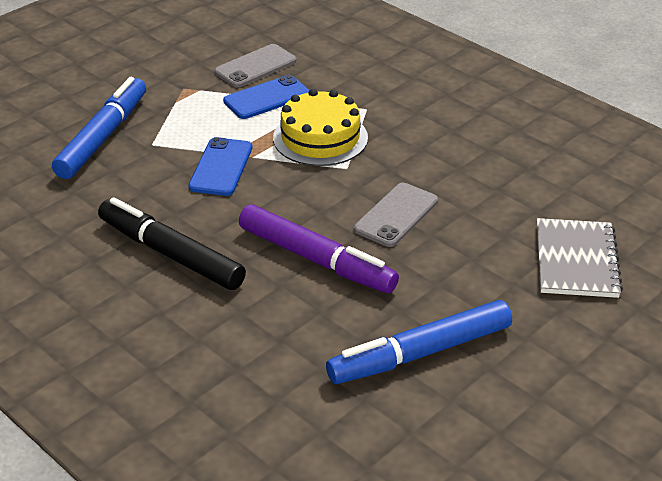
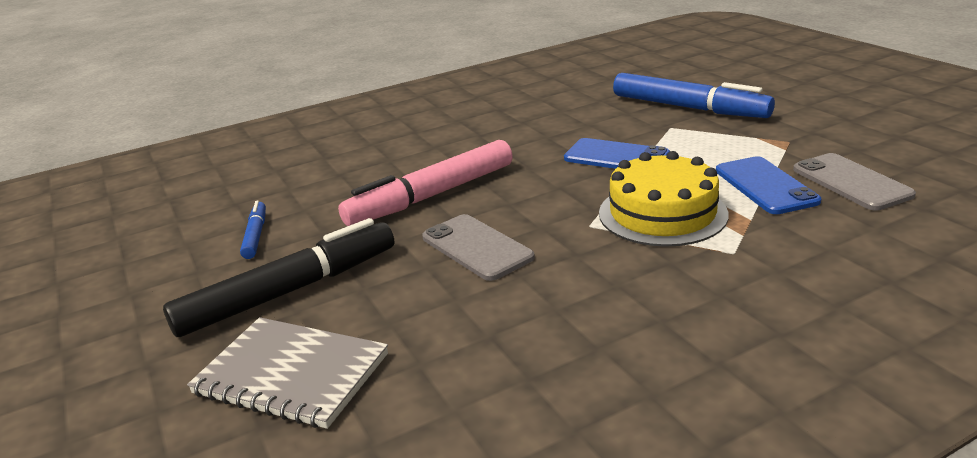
camera: 110 degrees right, 10 degrees down
(170, 254) = (487, 135): black marker -> black marker (290, 291)
(316, 260) = (431, 196): purple marker -> pink marker
(420, 353) = (256, 235): blue marker -> blue marker, size x0.48

